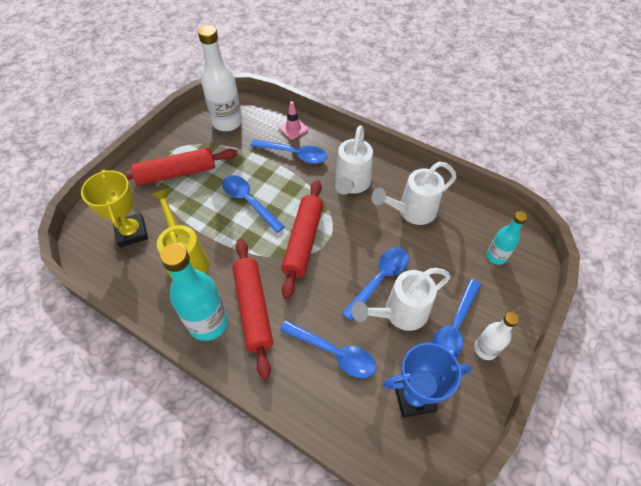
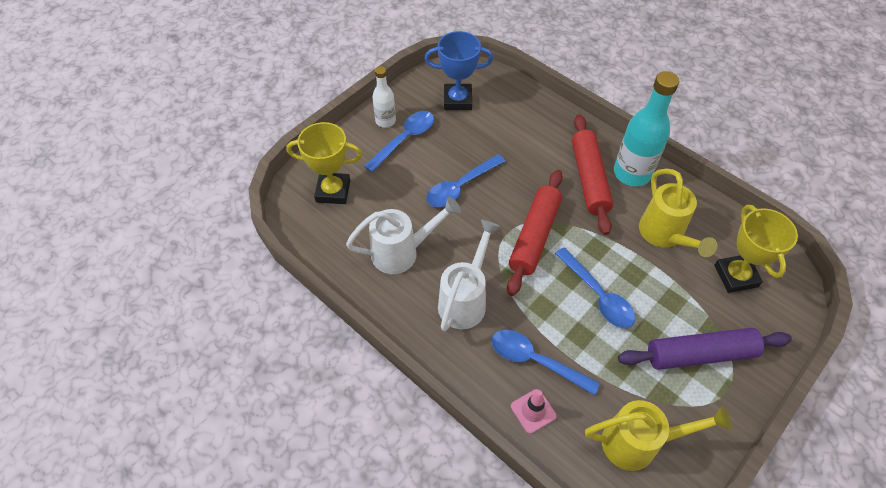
camera: 170 degrees left, 0 degrees up
(176, 173) = (700, 354): red rolling pin -> purple rolling pin
(227, 122) = (638, 443): white bottle -> yellow watering can
(334, 353) = (517, 136): blue spoon -> none
(400, 313) = (450, 156): white watering can -> none
(496, 256) = (333, 191): turquoise bottle -> yellow trophy

